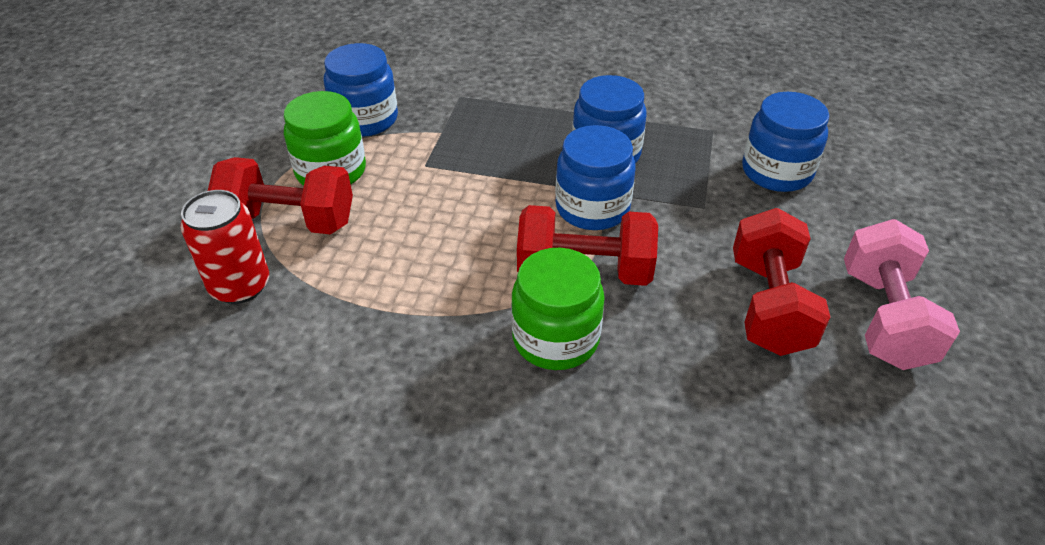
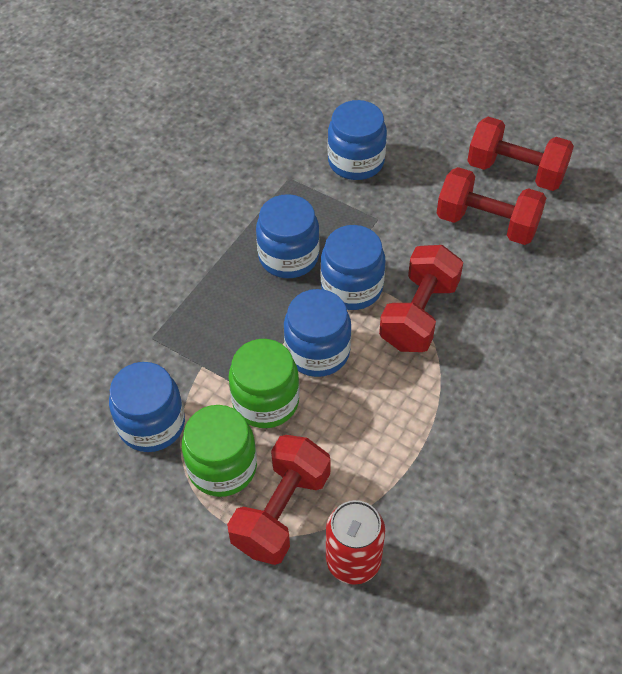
camera: 70 degrees left, 10 degrees up
(492, 202) = (317, 351): none -> blue jar
(555, 338) = (480, 352): green jar -> green jar (266, 401)
(884, 318) = (515, 171): pink dumbbell -> red dumbbell

